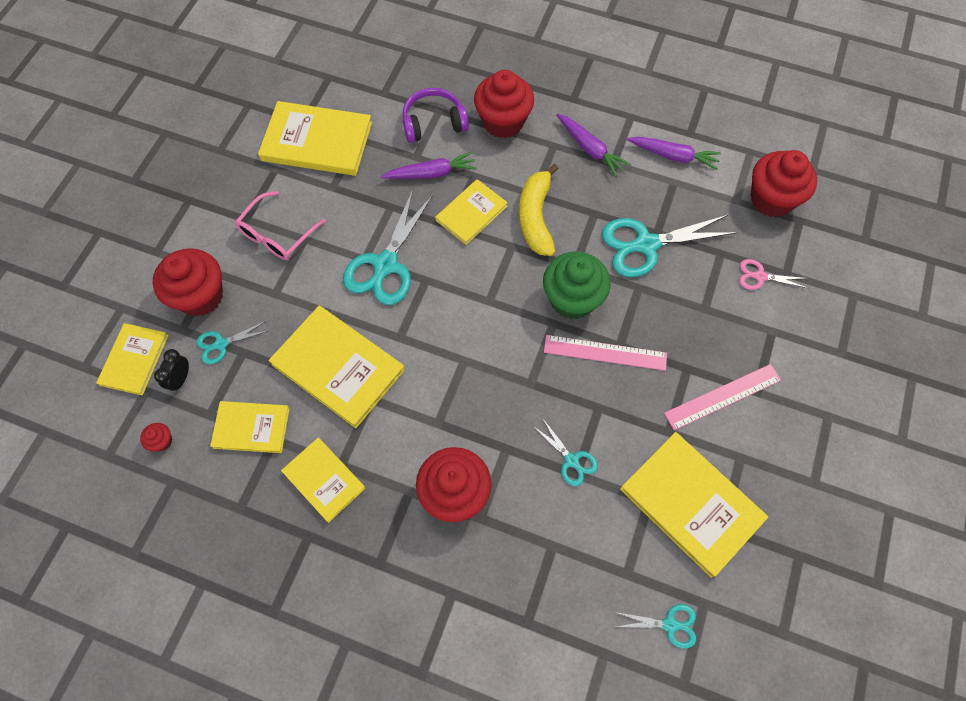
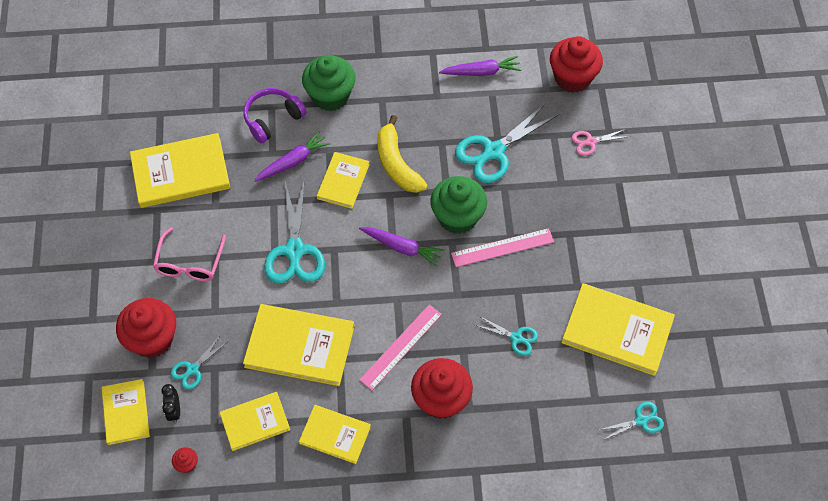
camera: 25 degrees left, 5 degrees down
(503, 122) = (330, 96): red cupcake -> green cupcake
(590, 149) = (412, 91): purple carrot -> purple carrot (402, 248)
(722, 396) = (604, 243): pink ruler -> pink ruler (401, 346)

